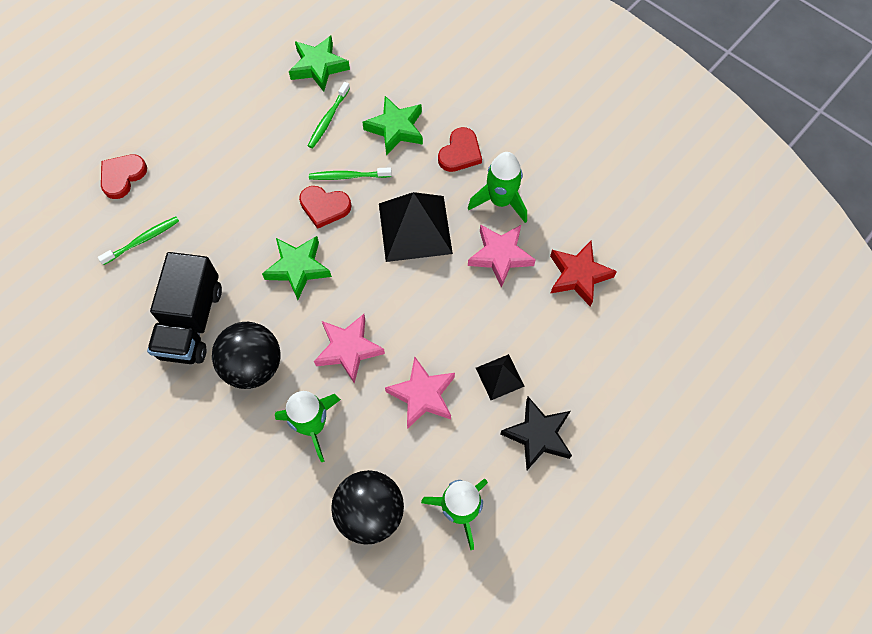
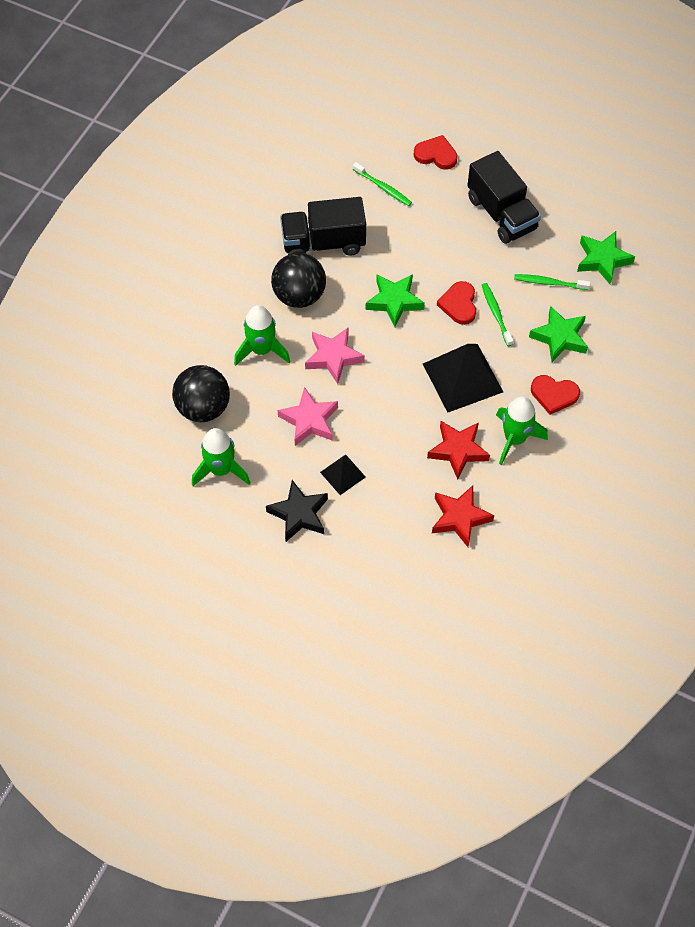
camera: 75 degrees right, 5 degrees down
(226, 137) = (501, 214): none -> black truck
(500, 256) = (458, 450): pink star -> red star

